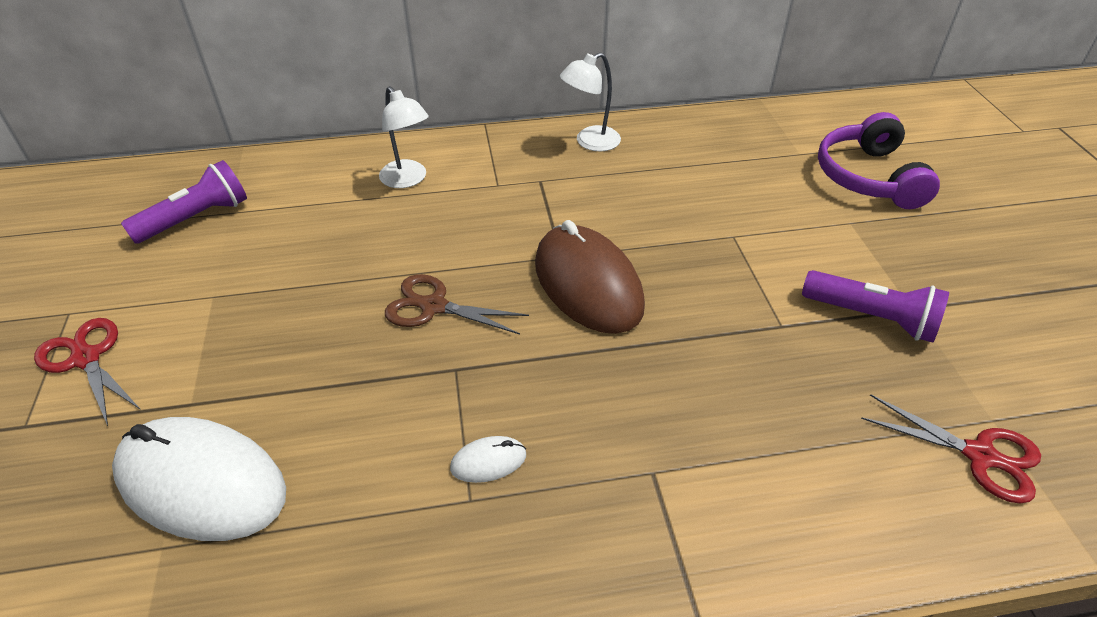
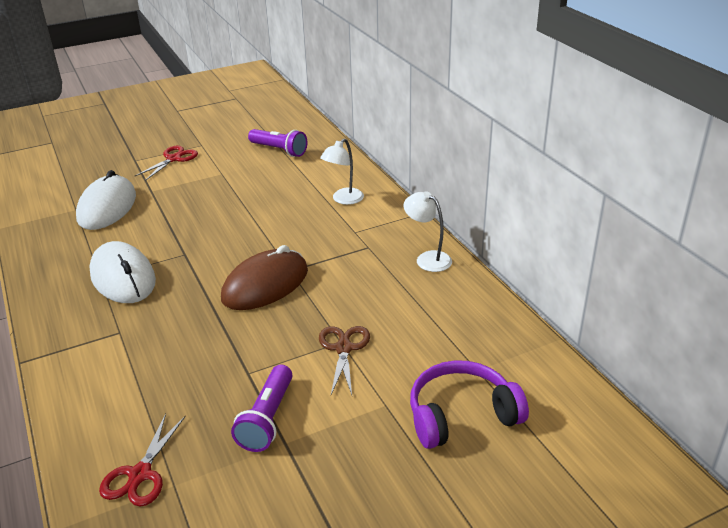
camera: 75 degrees right, 10 degrees down
(433, 306) = (230, 236): brown scissors -> brown scissors (344, 348)
(488, 461) = (123, 277): white mouse -> white mouse, size x2.41

